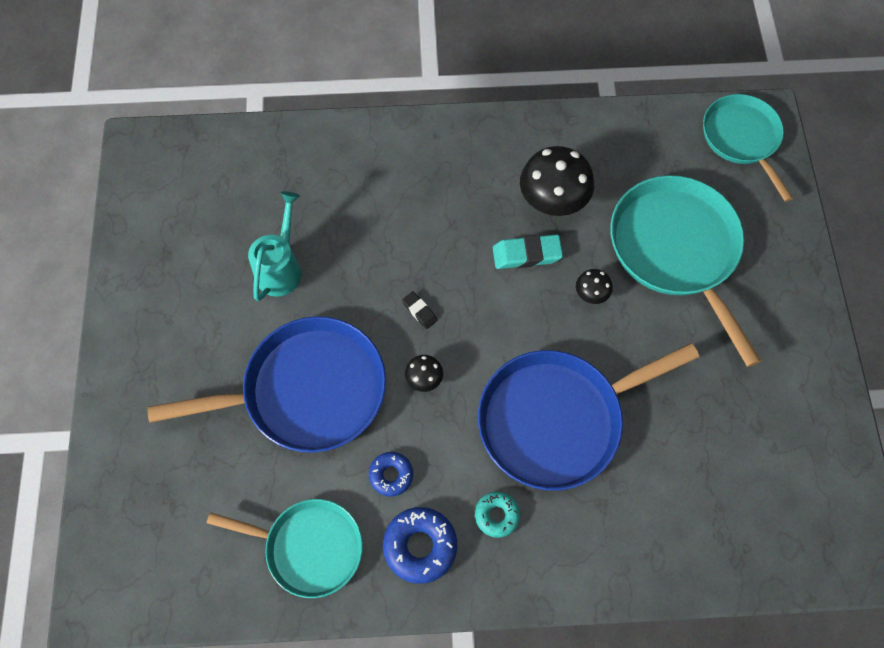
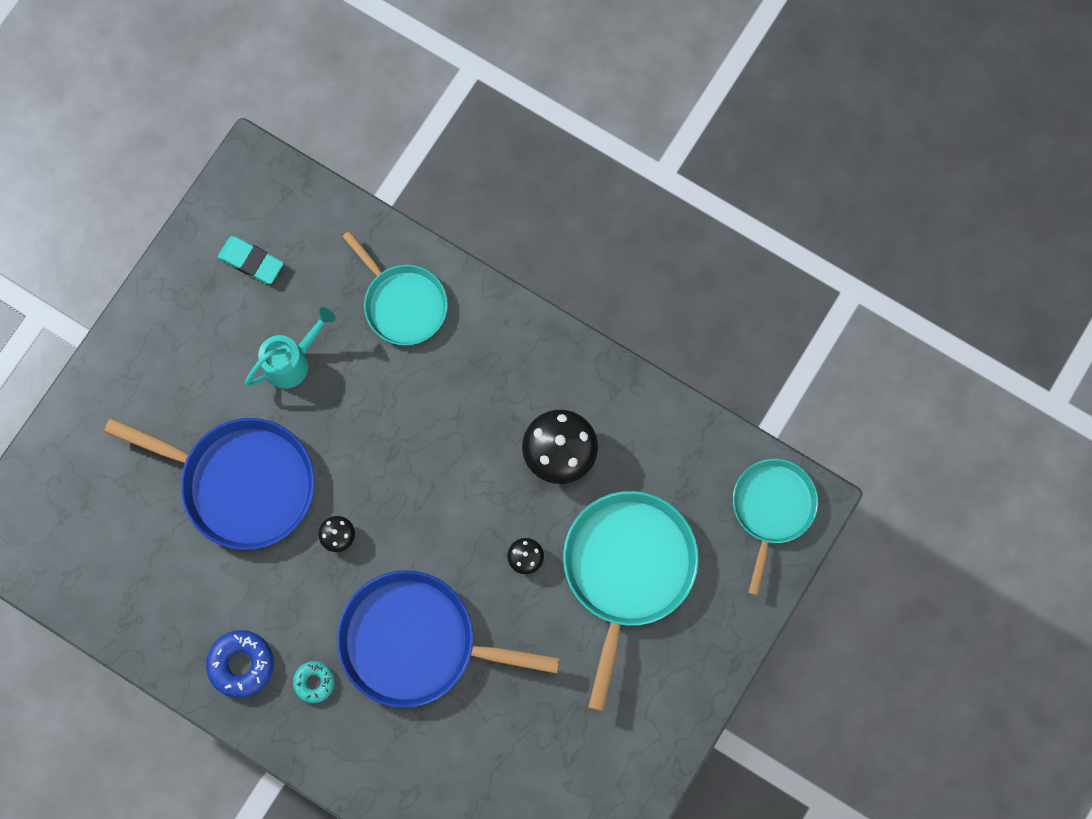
camera: 35 degrees right, 10 degrees up
(309, 547) = (161, 608): turquoise pan -> turquoise pan (403, 303)
(391, 475) = (258, 595): blue donut -> none
(419, 311) = (375, 476): black eraser -> none
(526, 254) = (499, 487): turquoise eraser -> turquoise eraser (251, 262)

